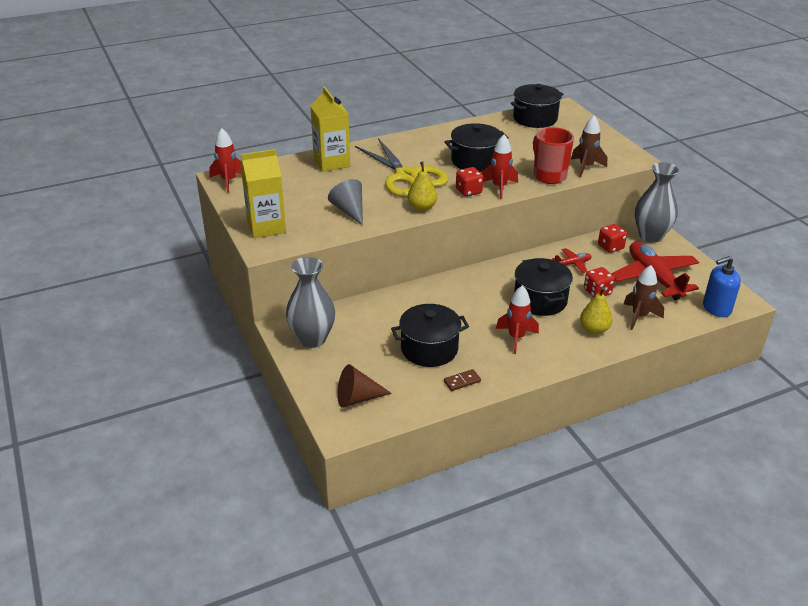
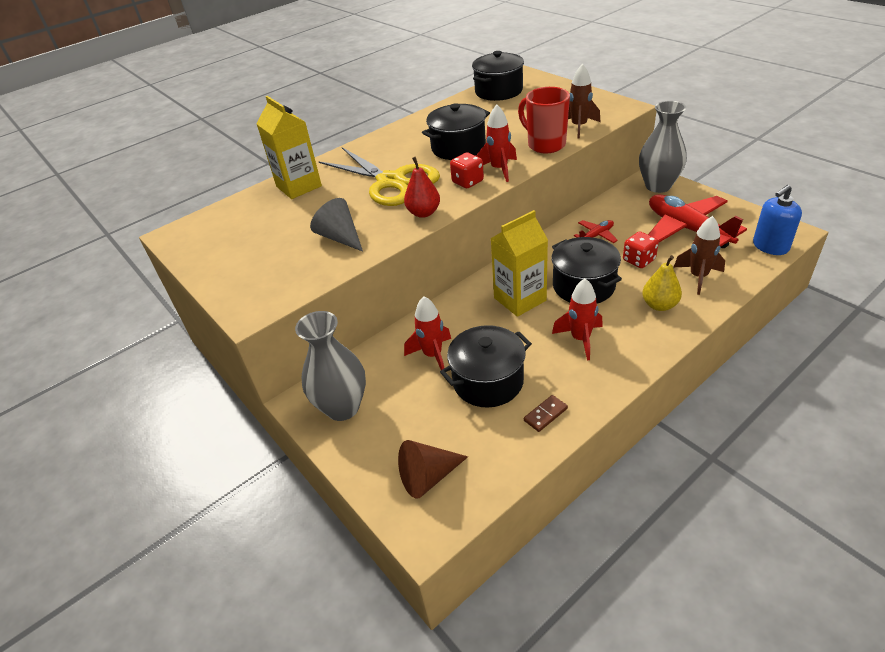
camera: 10 degrees left, 5 degrees up
(228, 181) = (182, 237): red rocket -> red rocket (433, 355)
(266, 227) = (245, 283): yellow carton -> yellow carton (520, 299)
(422, 207) = (423, 213): yellow pear -> red pear
(610, 247) = (625, 207): red dice -> none

